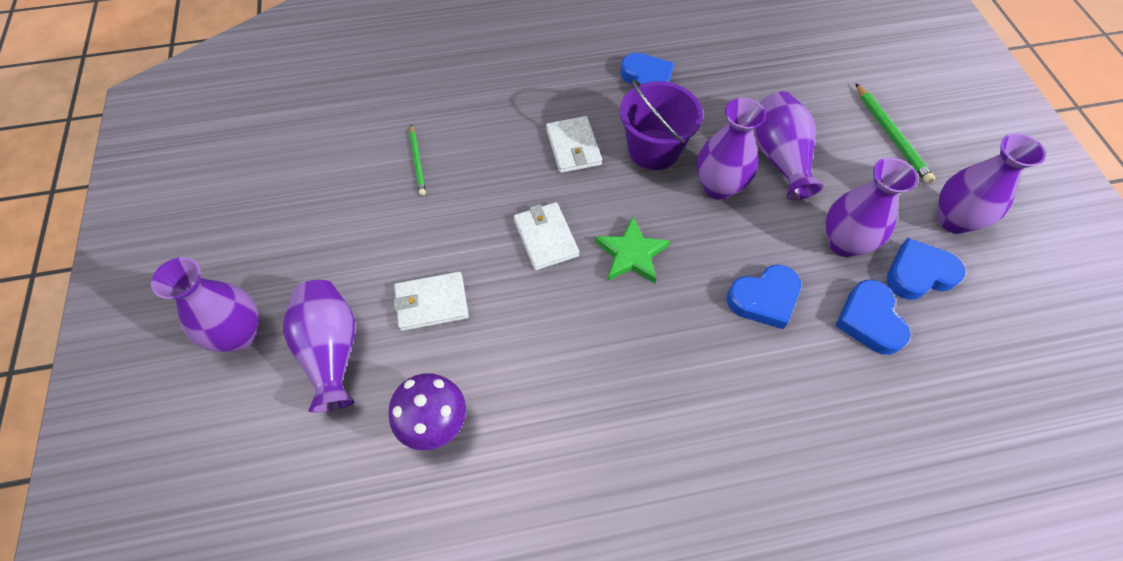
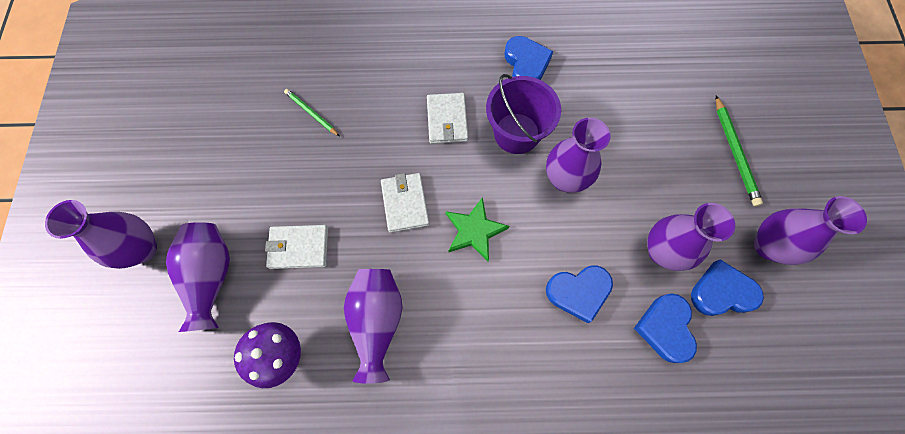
camera: 10 degrees right, 10 degrees up
(417, 161) = (311, 113): green pencil -> green pencil turned 135 degrees clockwise
(779, 158) = (627, 159): purple vase -> purple vase (377, 321)

